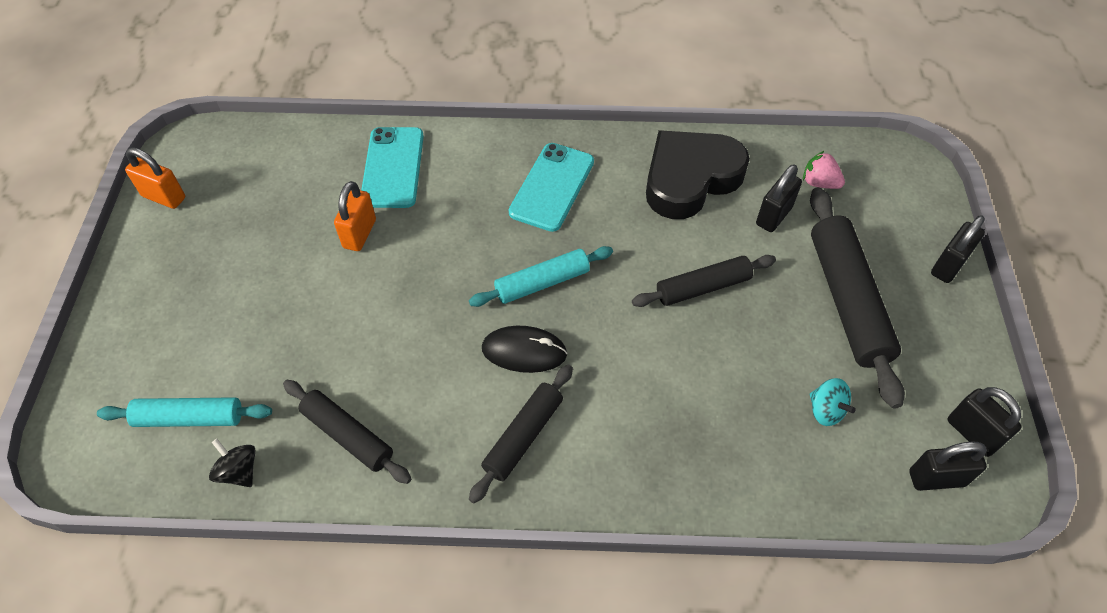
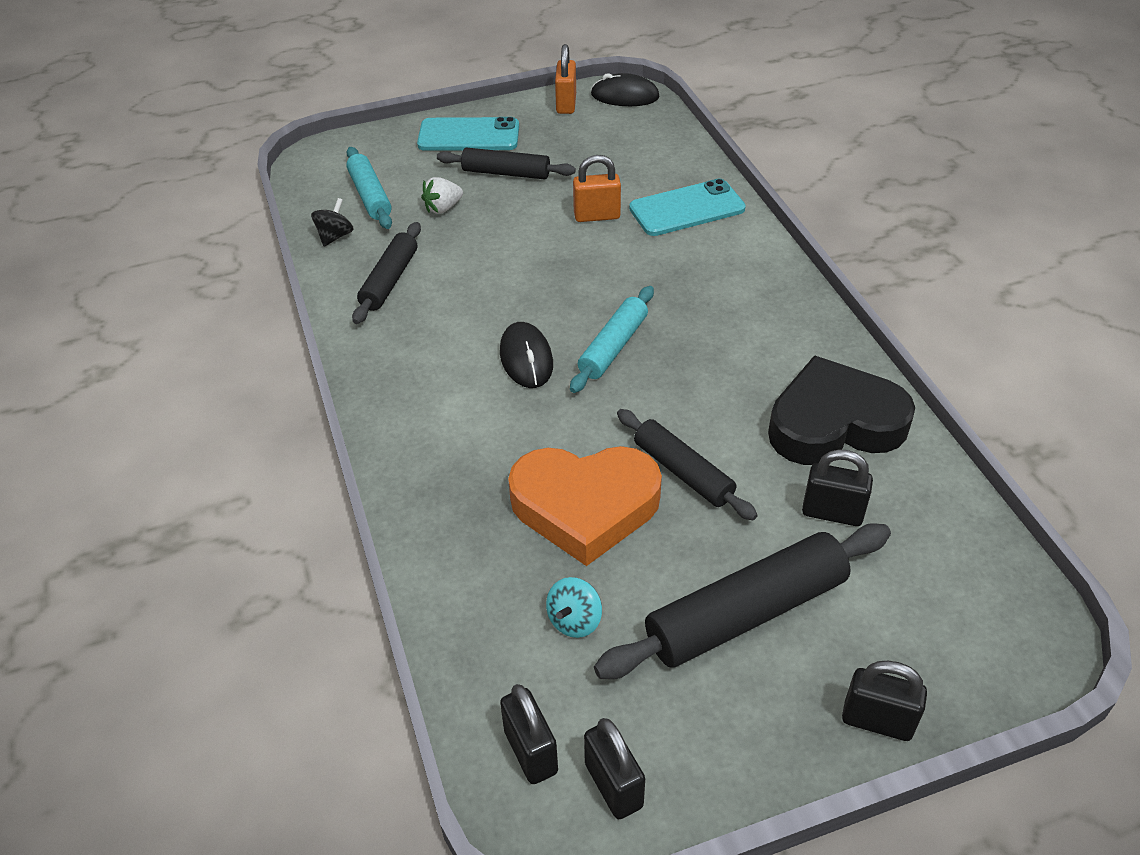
camera: 70 degrees right, 10 degrees down
(189, 148) = (625, 96): none -> black mouse
(260, 354) = (443, 208): none -> white strawberry
(523, 436) = (434, 385): black rolling pin -> black rolling pin (506, 173)
(542, 282) = (613, 347): turquoise rolling pin -> turquoise rolling pin turned 75 degrees clockwise
(552, 187) = (740, 318): turquoise phone -> turquoise phone (469, 135)
(690, 179) = (834, 423): black heart -> black heart turned 45 degrees counterclockwise
(715, 365) = (585, 506): none -> orange heart
(819, 183) = (922, 548): pink strawberry -> none
(972, 433) = (613, 785): black padlock -> black padlock turned 60 degrees counterclockwise

